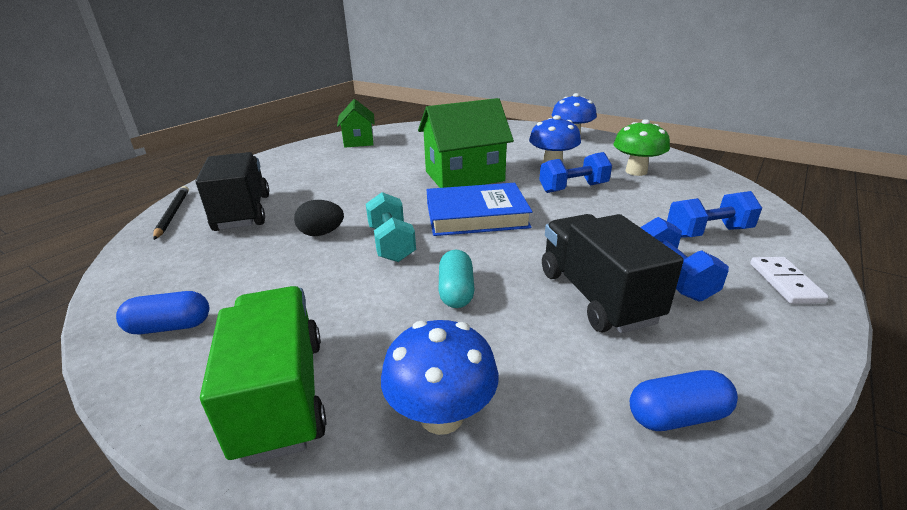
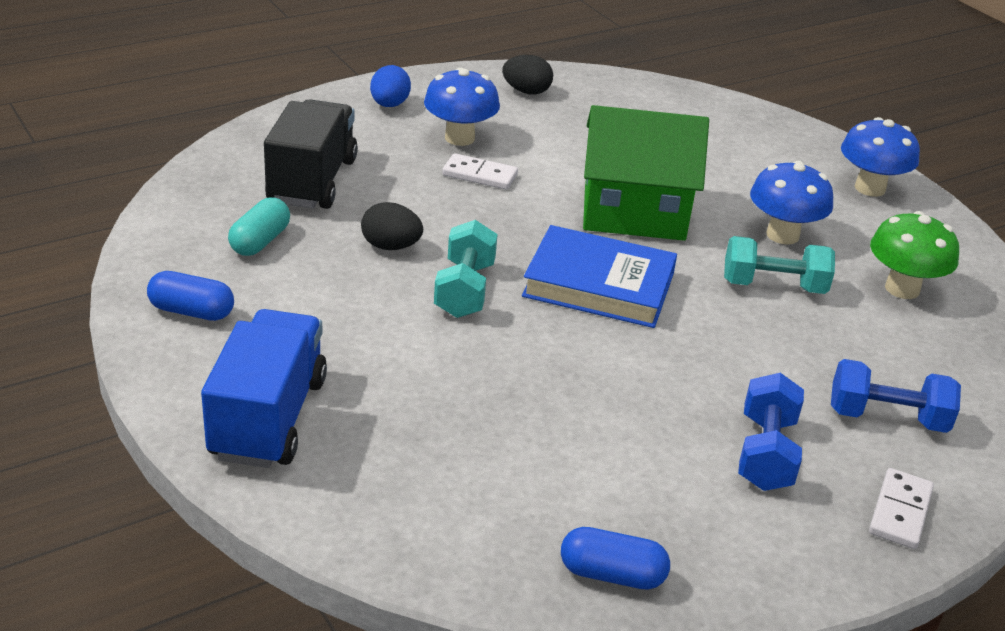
camera: 20 degrees right, 5 degrees up
(172, 214) = (230, 155): black pencil -> none
(278, 164) = (389, 105): none -> blue egg
(280, 395) = (268, 418): green truck -> blue truck
(358, 182) = (479, 175): none -> white domino
(359, 141) = (526, 91): green house -> black egg
(441, 415) = (398, 489): blue mushroom -> blue mushroom (459, 138)
(456, 291) = (497, 377): turquoise capsule -> turquoise capsule (260, 241)
(573, 188) = (773, 286): blue dumbbell -> turquoise dumbbell
(596, 296) = (650, 441): black truck -> none

